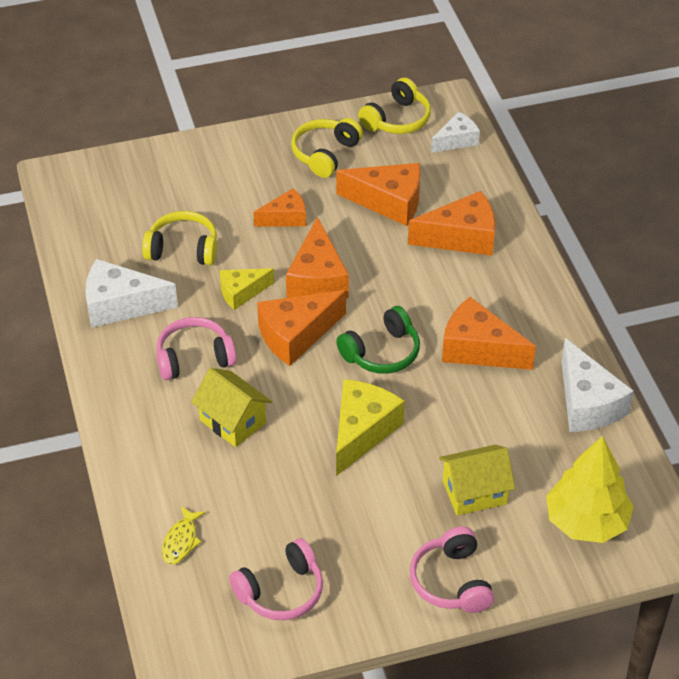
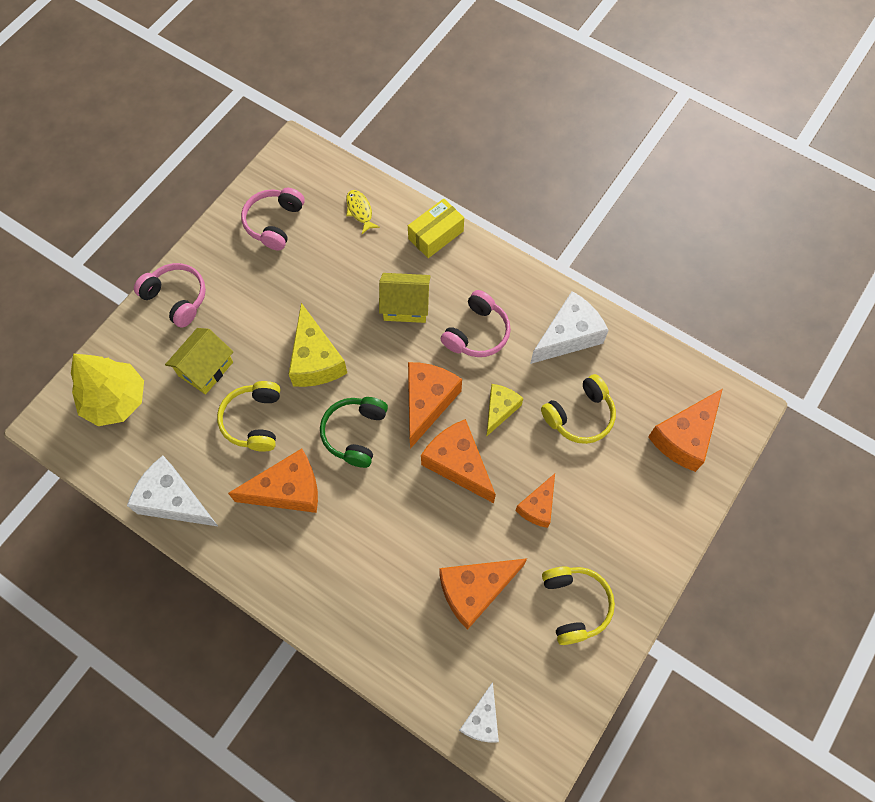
camera: 140 degrees right, 20 degrees up
(134, 464) = (436, 235): none -> yellow box
(397, 119) = (555, 704): yellow headphones -> yellow headphones (254, 420)
(461, 237) = (385, 597): orange cheese -> orange cheese (684, 437)

